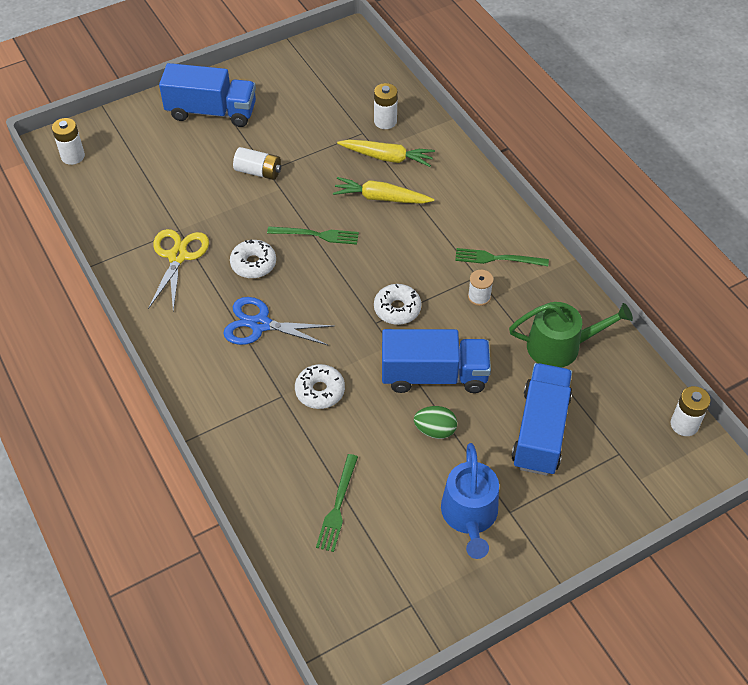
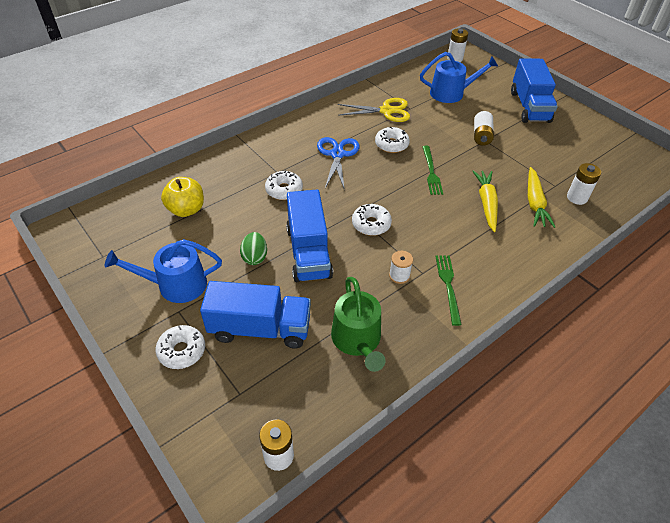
camera: 80 degrees right, 5 degrees down
(157, 179) = (451, 93): none -> blue watering can
(337, 506) = (186, 209): green fork -> yellow apple
(565, 507) = (182, 351): none -> white donut

